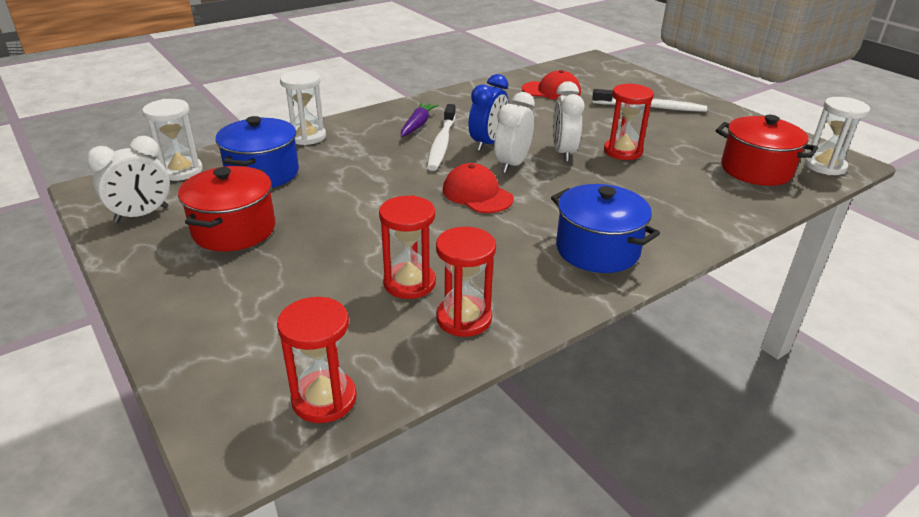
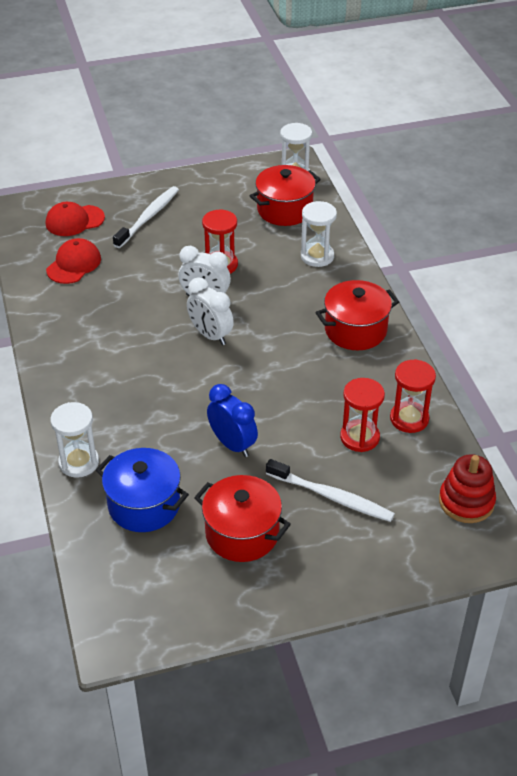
camera: 70 degrees left, 10 degrees up
(141, 215) = (185, 600): white clock -> none
(181, 171) = (107, 569): white hourglass -> white hourglass (317, 256)
(324, 399) = (466, 501): red hourglass -> red stacking toy
(417, 125) = (98, 376): purple carrot -> none
(441, 143) = (147, 369): white toothbrush -> white toothbrush (331, 496)
(477, 194) = (250, 370): red cap -> red cap (74, 221)
(487, 143) = (163, 339): blue clock -> blue clock (232, 444)
(597, 250) = (355, 330): blue pot -> red pot

